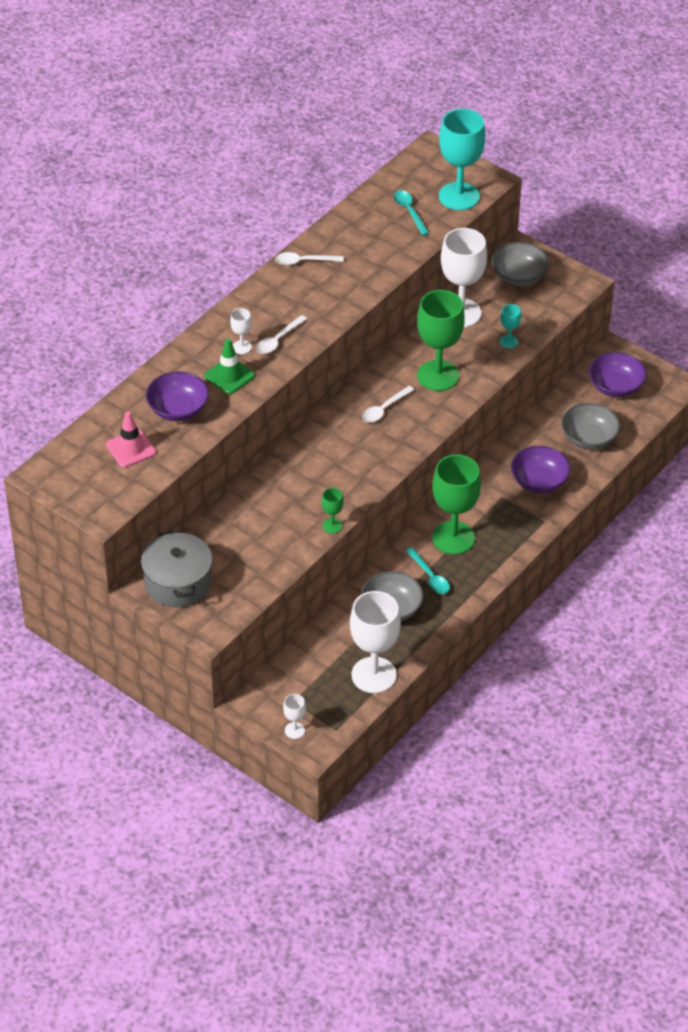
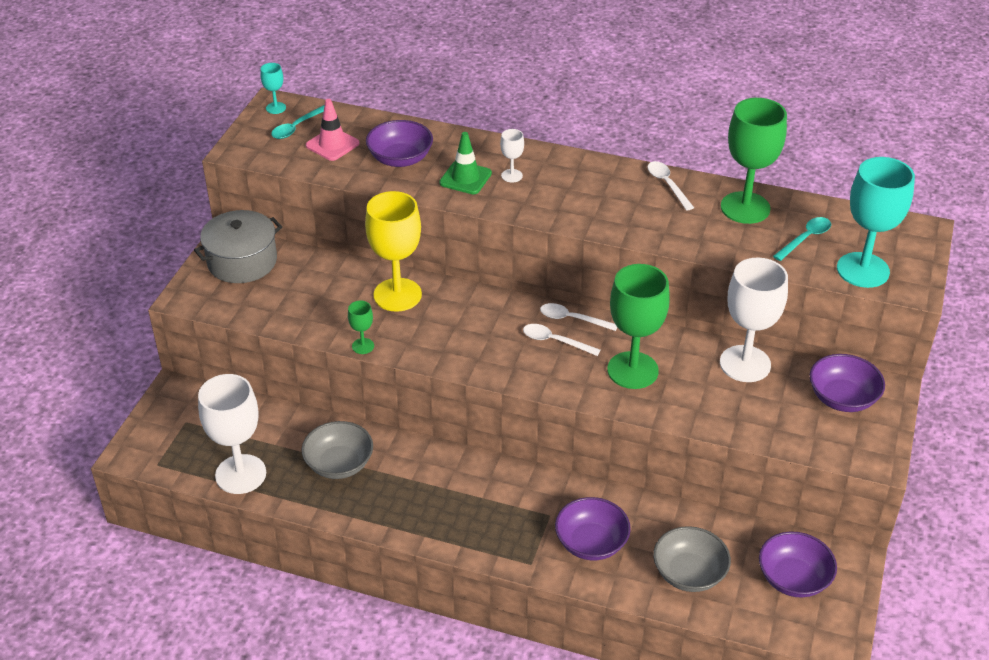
camera: 70 degrees right, 5 degrees down
(278, 340) = (537, 196): white spoon -> white spoon (572, 319)
(279, 489) = (397, 295): none -> yellow goblet
(294, 730) = (148, 433): white goblet -> none
(430, 576) = (399, 483): turquoise spoon -> turquoise spoon (296, 127)
(453, 538) = (465, 488): green goblet -> green goblet (745, 208)
(509, 341) = (727, 416): turquoise goblet -> turquoise goblet (276, 108)
(519, 276) = (842, 398): grey bowl -> purple bowl

